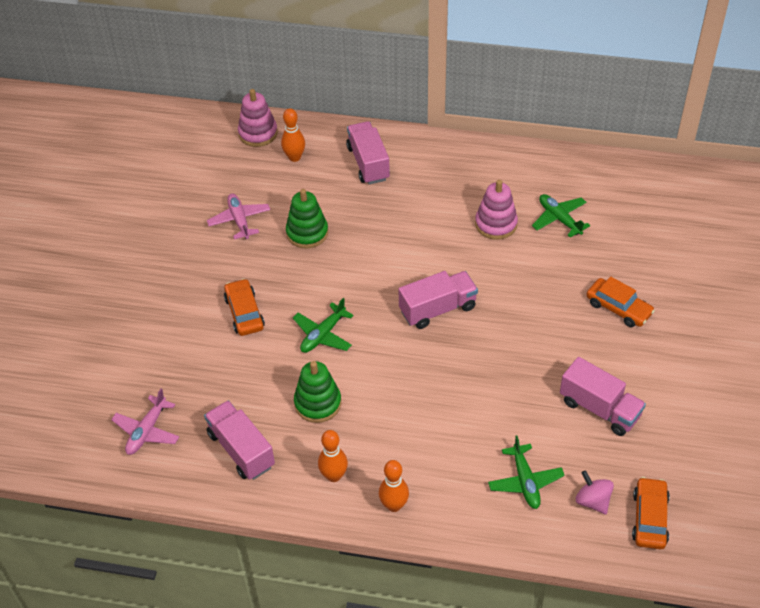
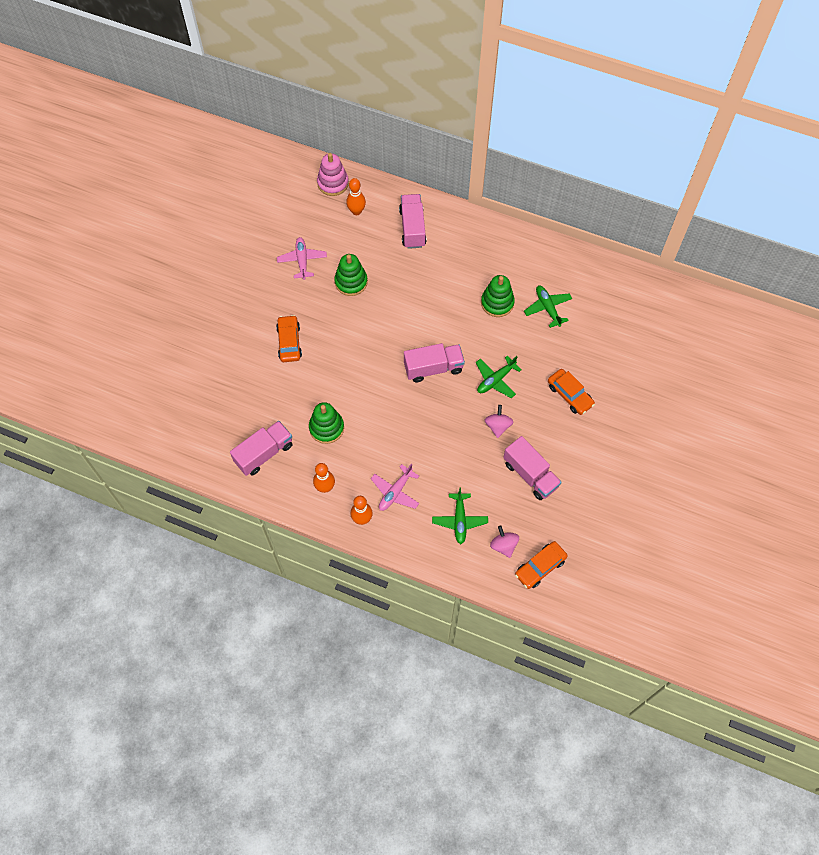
camera: 10 degrees right, 15 degrees up
(147, 431) = (200, 424): pink plane -> pink plane (395, 492)
(241, 450) = (264, 453): pink truck -> pink truck turned 75 degrees clockwise
(323, 335) = (343, 372): green plane -> green plane (496, 380)
(496, 224) = (497, 303): pink stacking toy -> green stacking toy
(539, 360) = (498, 426): none -> pink spinning top
(649, 518) = (540, 567): orange car -> orange car turned 150 degrees counterclockwise

